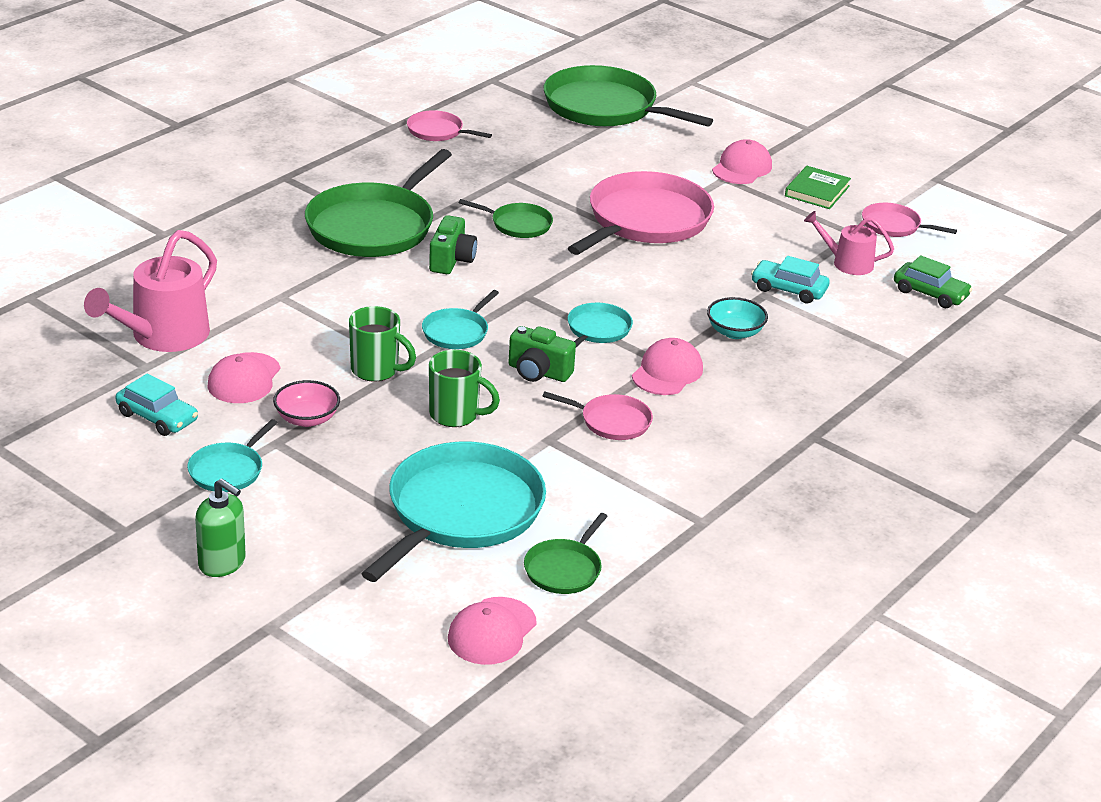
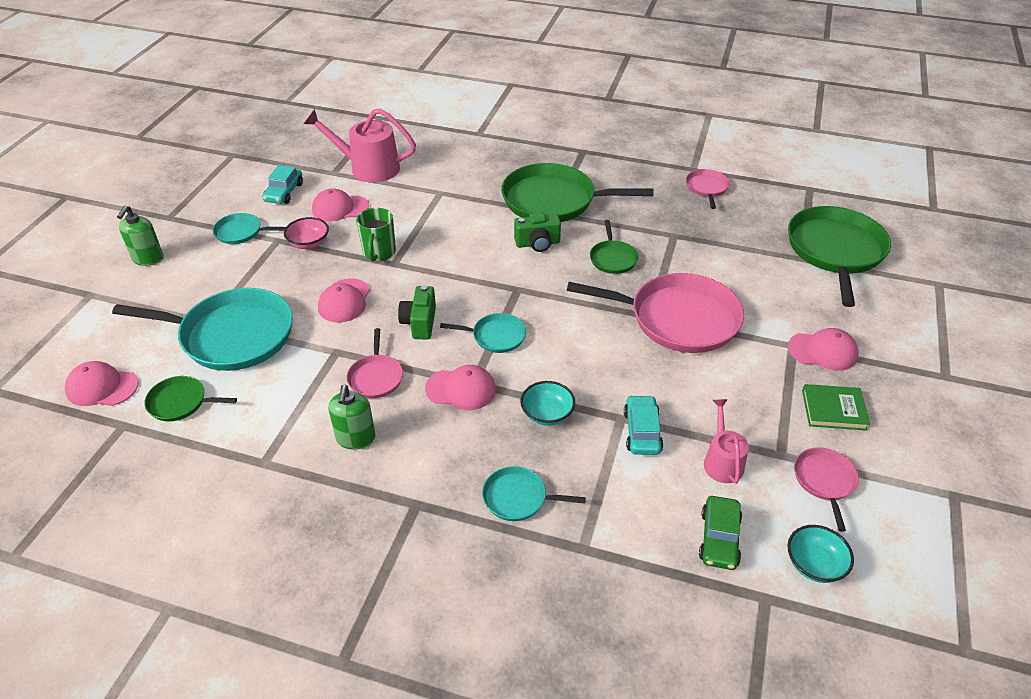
camera: 70 degrees right, 10 degrees up
(456, 415) = (344, 301): green mug -> pink cap
(457, 332) = (447, 272): turquoise pan -> turquoise pan (518, 498)
(701, 454) = (355, 438): none -> green soap dispenser
(974, 262) = (814, 564): none -> turquoise bowl

